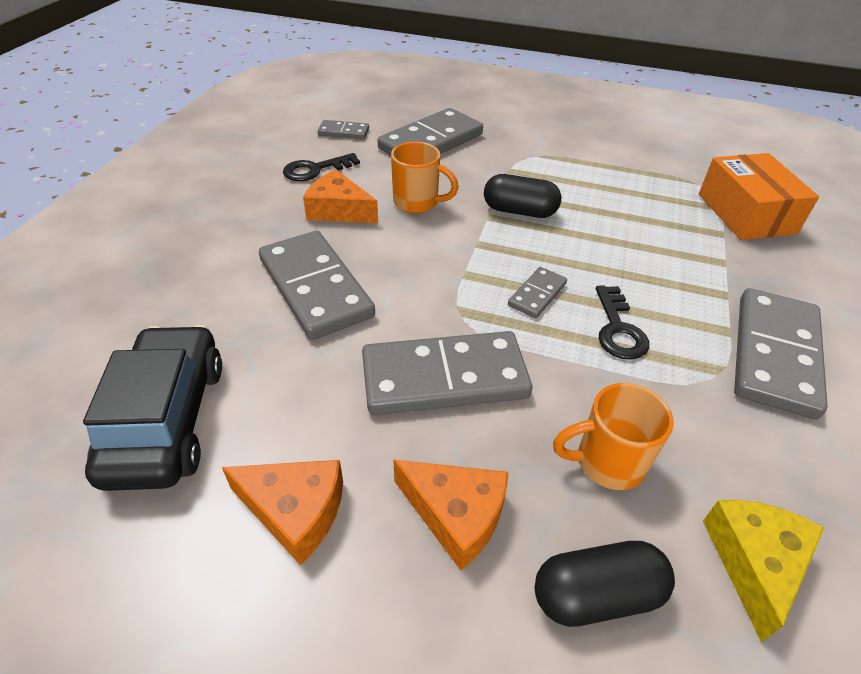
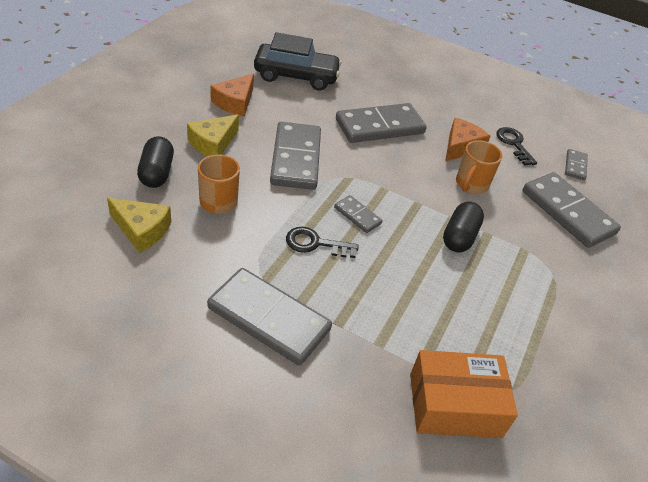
camera: 95 degrees right, 0 degrees up
(456, 515) = (213, 143): orange cheese -> yellow cheese

